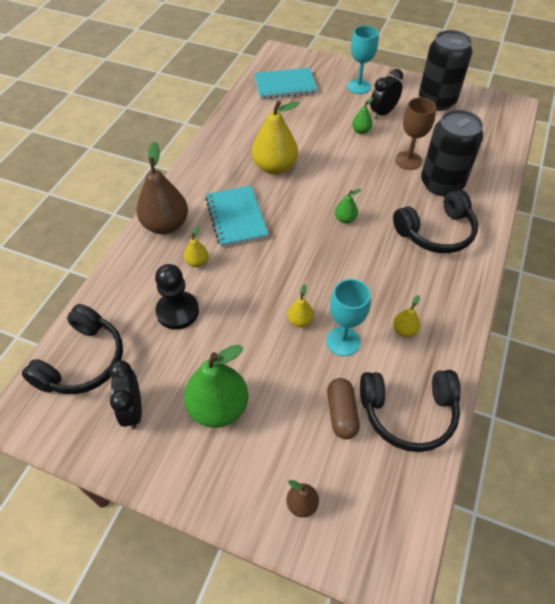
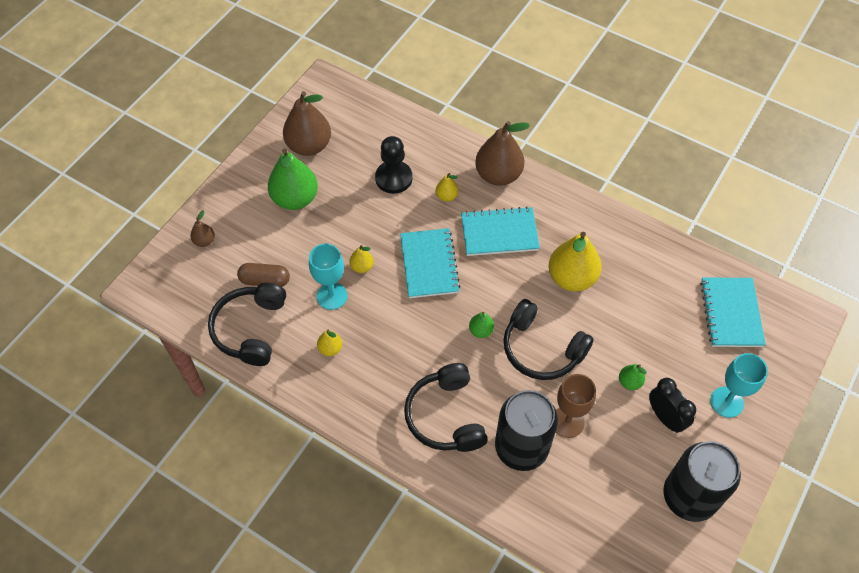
camera: 100 degrees right, 5 degrees up
(82, 361) = (360, 116): black headphones -> black headphones (542, 349)
(133, 410) = (309, 146): black clock -> brown pear
(283, 265) = (429, 264): none -> turquoise notebook

